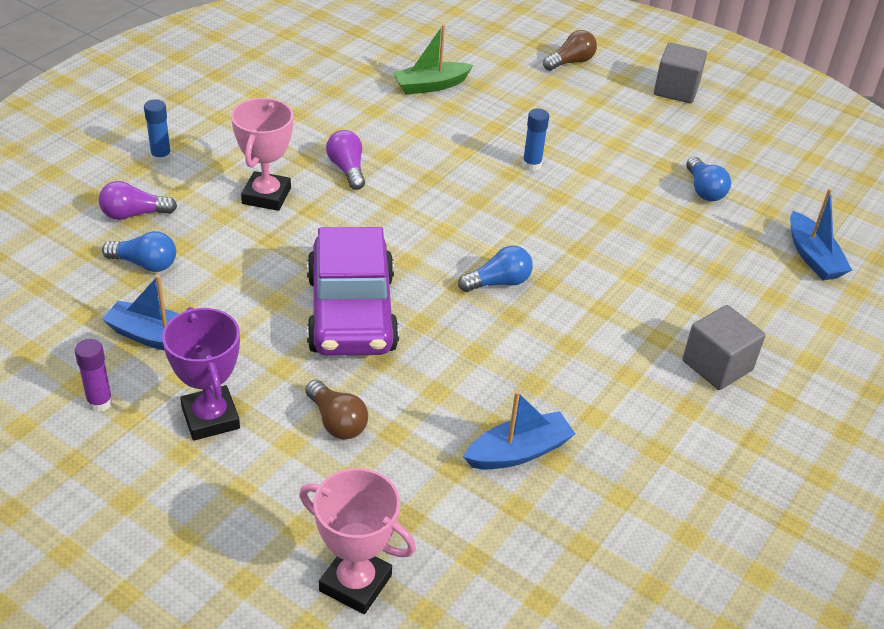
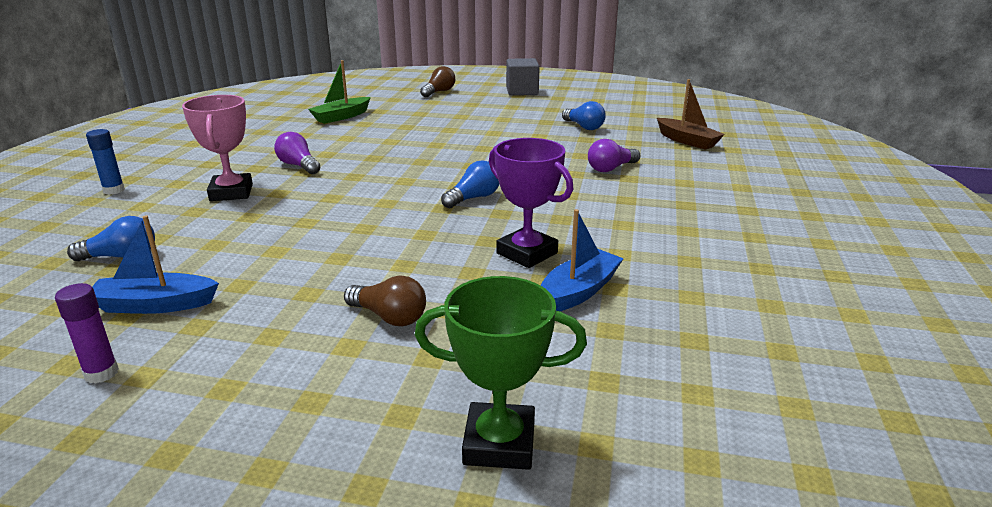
camera: 20 degrees left, 15 degrees down
(134, 214) = (96, 228): purple light bulb -> purple light bulb (611, 168)
(210, 418) = (247, 350): purple trophy -> purple trophy (527, 253)
(351, 313) = (355, 243): purple car -> none
(355, 583) = (499, 443): pink trophy -> green trophy
(531, 165) = (449, 138): blue glue stick -> none
(717, 365) = (683, 203): grey cube -> none
(813, 257) = (687, 141): blue boat -> brown boat

